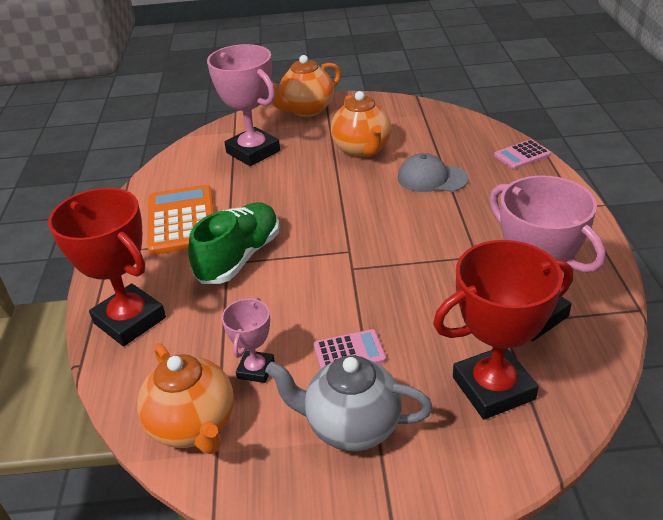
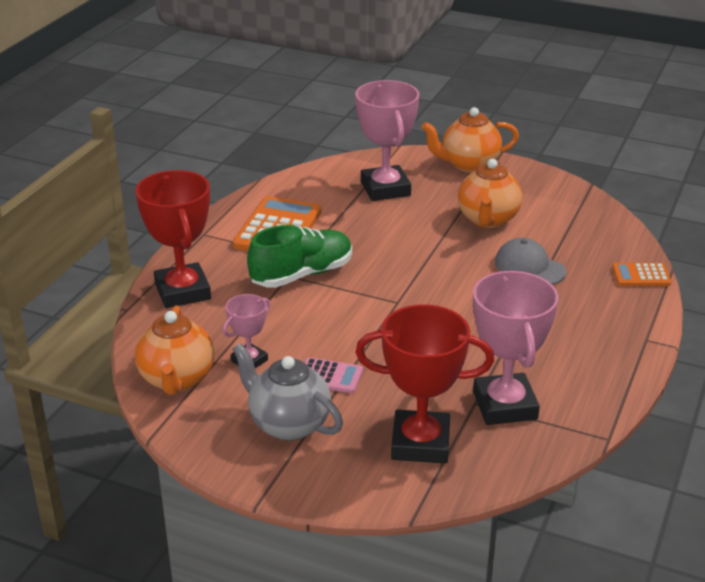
camera: 25 degrees right, 5 degrees down
(522, 155) = (641, 275): pink calculator -> orange calculator

